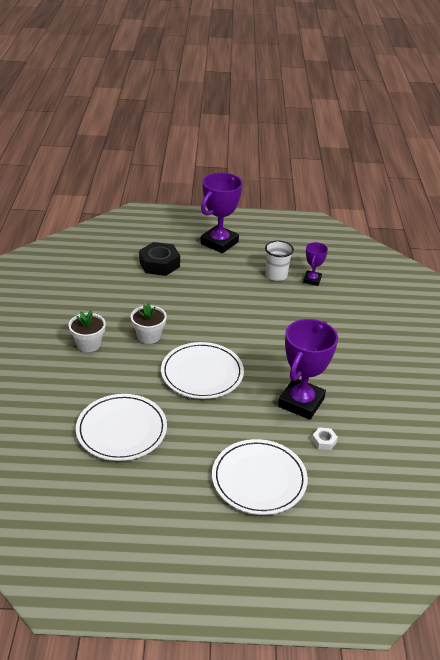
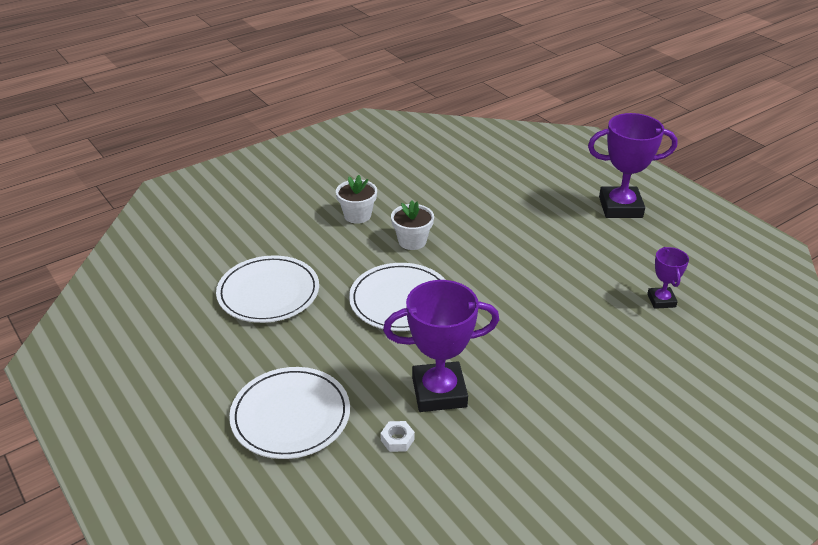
camera: 55 degrees right, 0 degrees up
(159, 264) = (527, 191): black nut -> none
(276, 275) = (627, 271): white cup -> none
(312, 280) = (661, 300): purple trophy -> purple trophy turned 75 degrees counterclockwise

